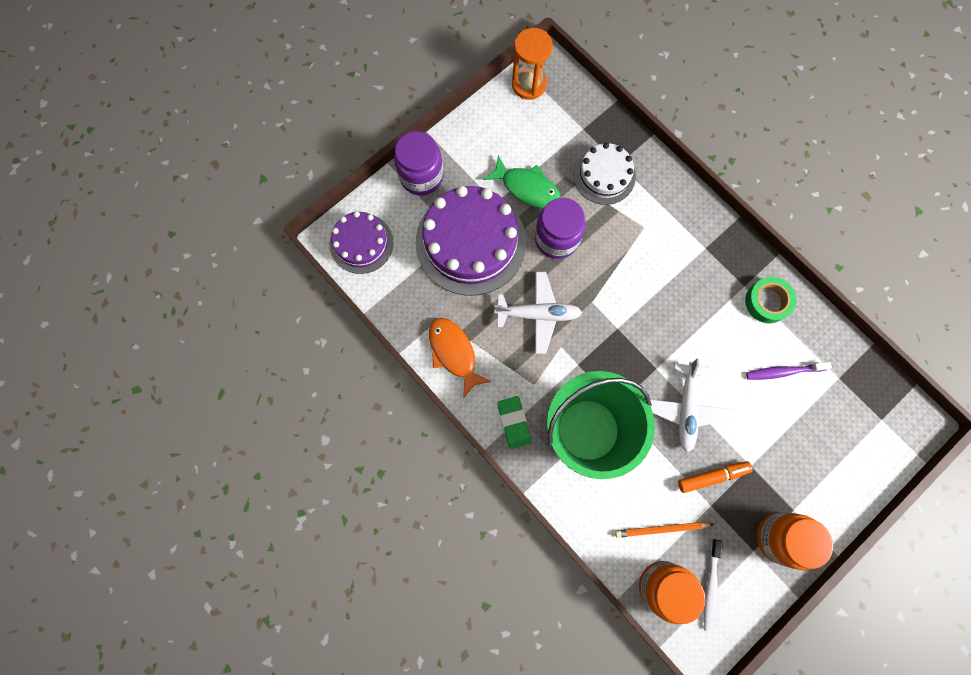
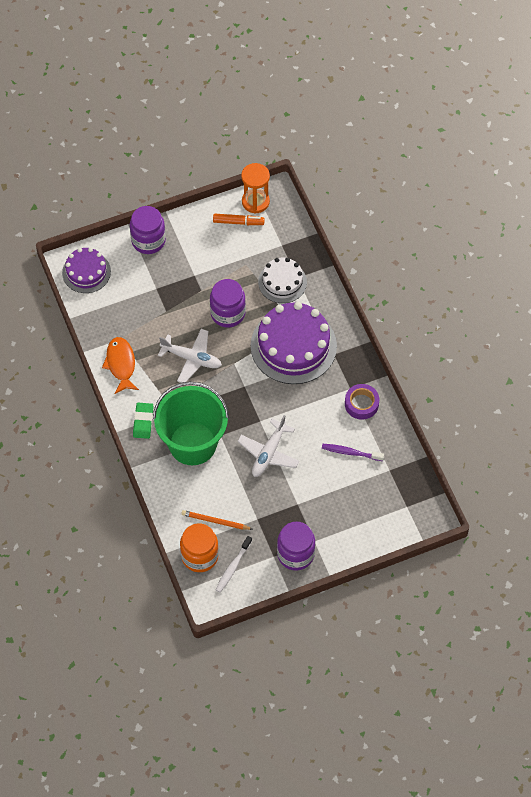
camera: 20 degrees right, 15 degrees down
(470, 242) = (164, 296): purple cake -> purple cake (293, 346)
(527, 188) = (221, 272): green fish -> none
(712, 476) = (267, 501): orange marker -> orange marker (238, 222)
(767, 302) = (361, 404): green tape -> purple tape
(779, 537) = (295, 554): orange jar -> purple jar

